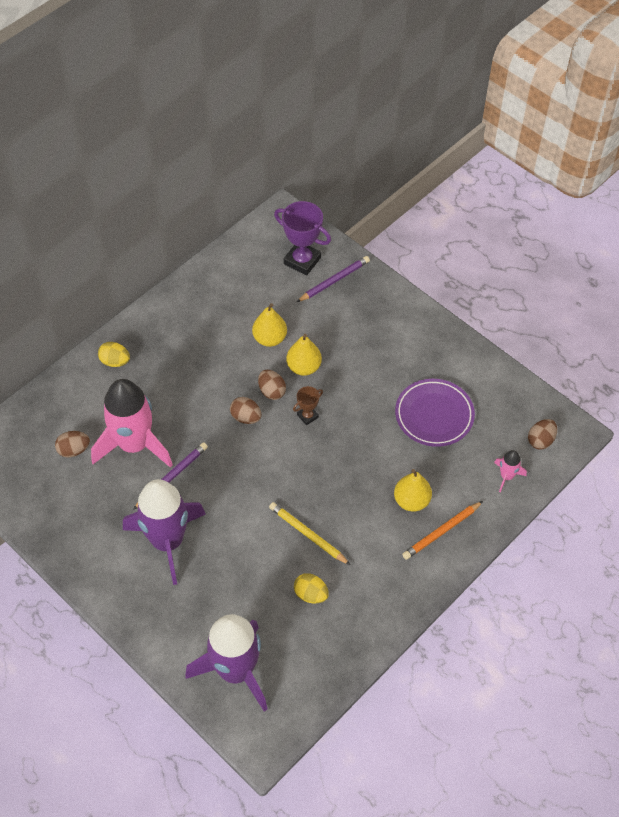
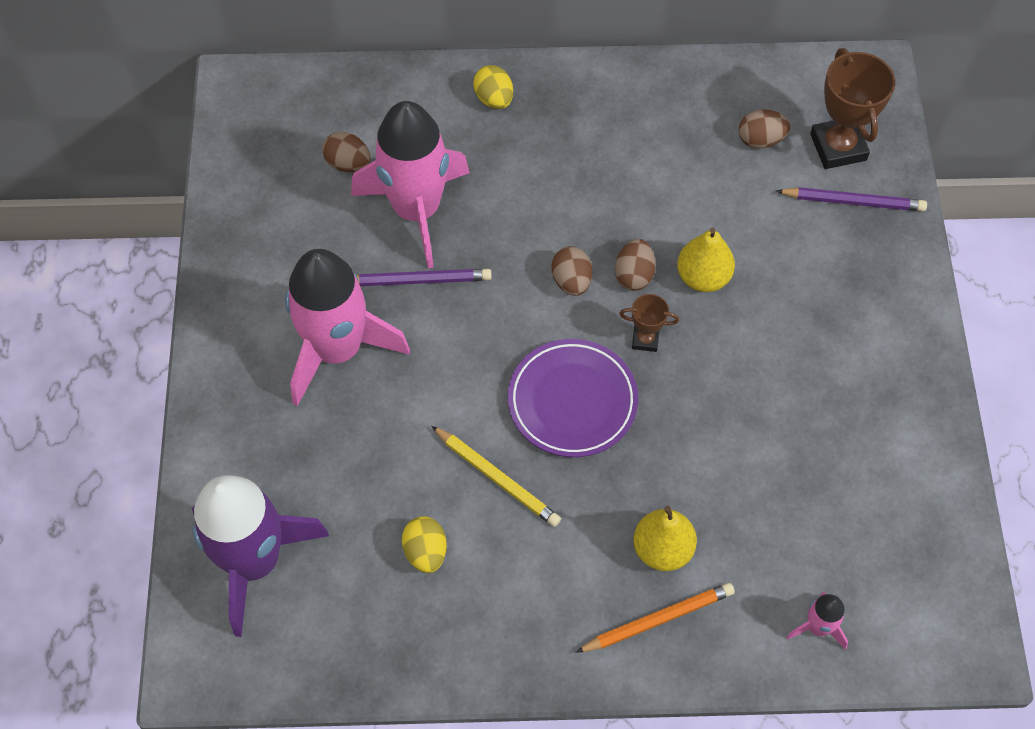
camera: 45 degrees right, 5 degrees up
(167, 541) = (337, 349): purple rocket -> pink rocket
(269, 338) = (698, 211): yellow pear -> none
(302, 261) = (838, 147): purple trophy -> brown trophy
(308, 534) = (497, 479): yellow pencil -> yellow pencil turned 135 degrees clockwise
(434, 415) = (804, 469): purple plate -> purple plate (572, 401)
(441, 531) = (658, 620): orange pencil -> orange pencil turned 150 degrees clockwise
(540, 440) = (914, 622): brown egg -> brown egg (760, 140)

